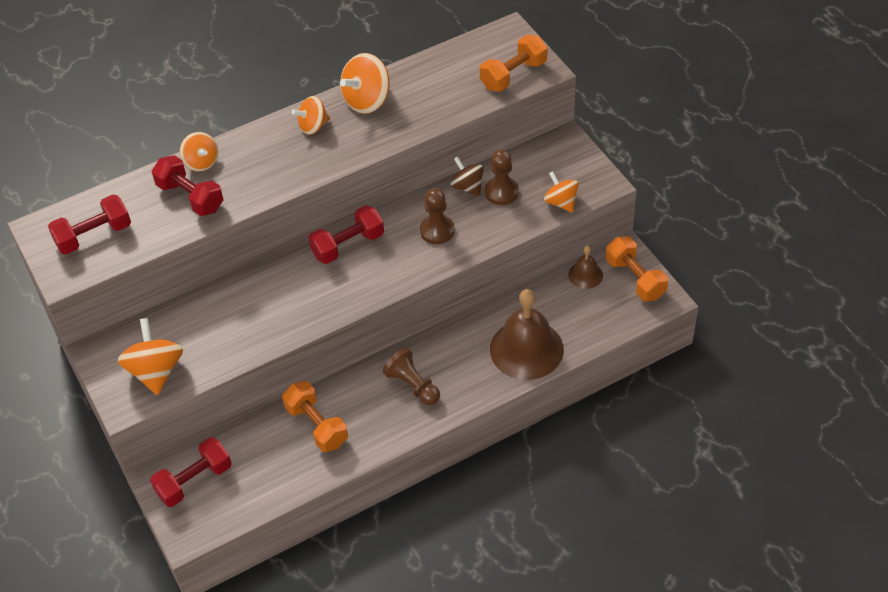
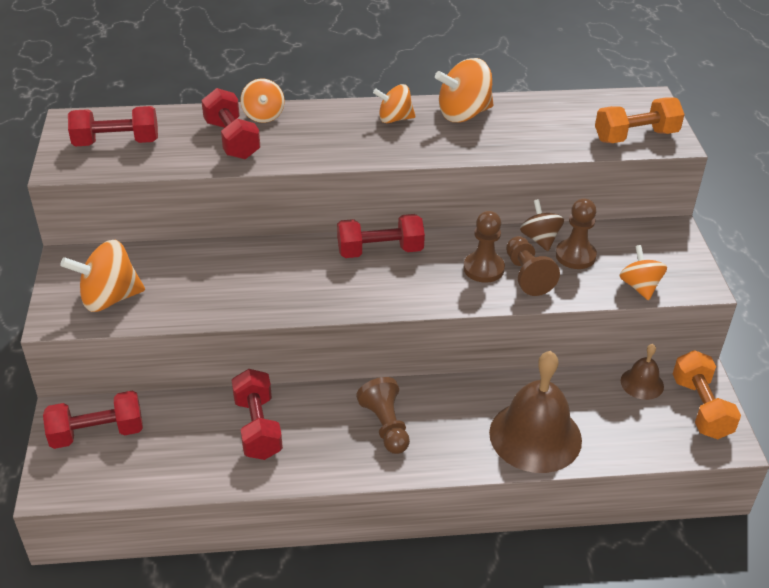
camera: 20 degrees right, 10 degrees down
(156, 371) = (109, 298): orange spinning top -> orange spinning top turned 120 degrees counterclockwise
(317, 425) = (258, 427): orange dumbbell -> red dumbbell
(473, 224) = (527, 275): none -> brown pawn

